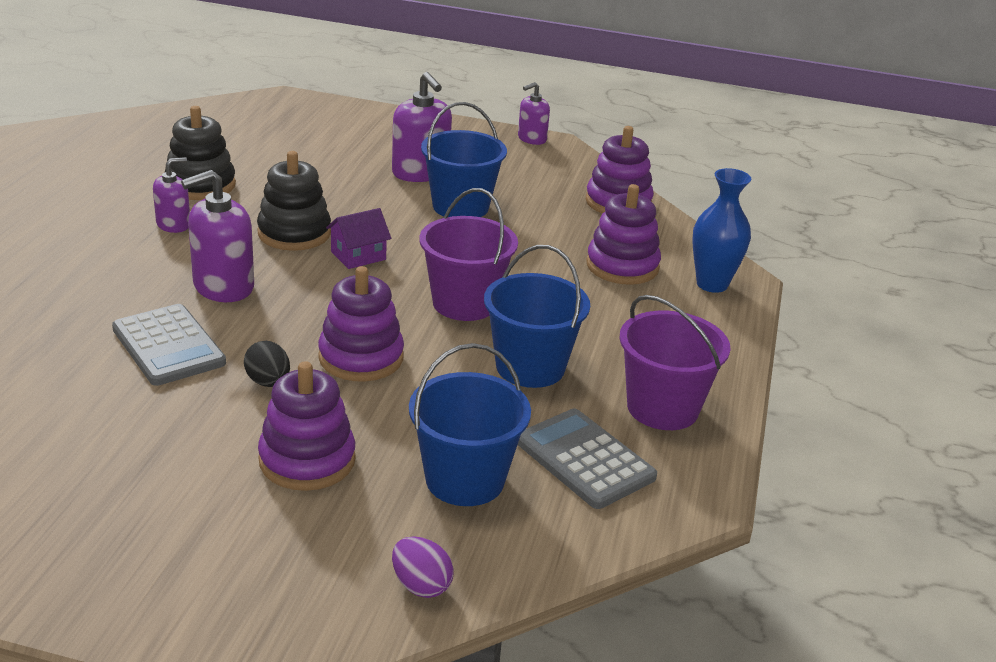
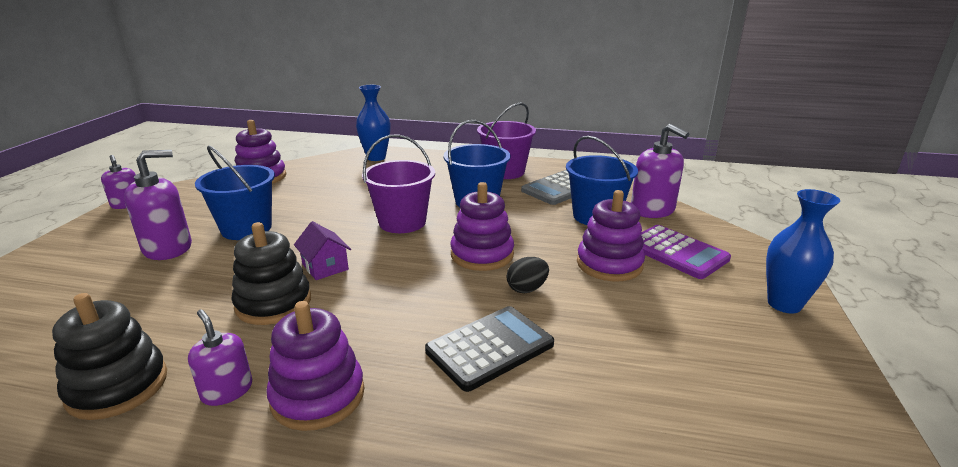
camera: 90 degrees left, 5 degrees down
(147, 604) = (784, 304): none -> blue vase
(168, 346) = (490, 348): grey calculator -> black calculator
(223, 286) = (378, 331): purple soap dispenser -> purple soap dispenser (652, 210)
(324, 538) = (676, 252): none -> purple calculator
(421, 585) = (688, 224): purple egg -> none
(622, 266) = (353, 177): purple stacking toy -> purple stacking toy (318, 396)

